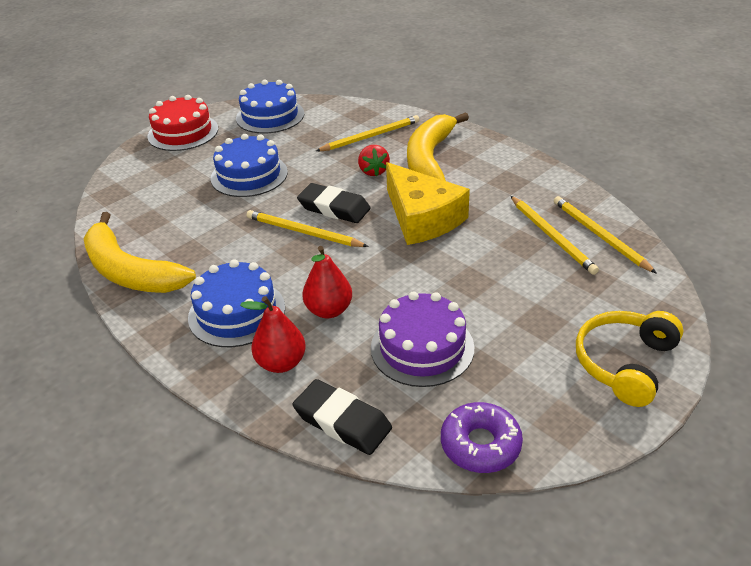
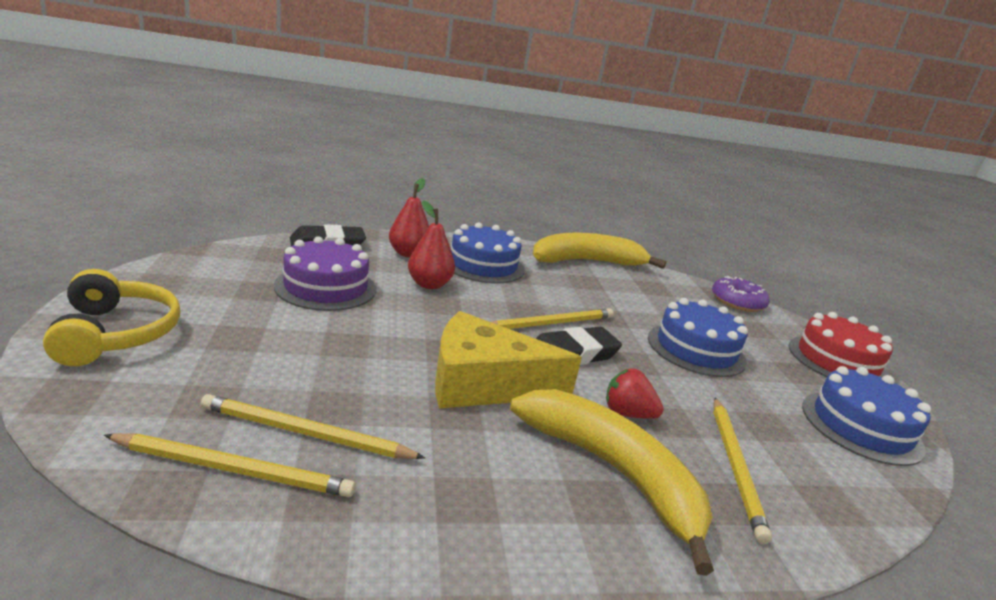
camera: 120 degrees right, 15 degrees down
(480, 444) = (220, 257): purple donut -> purple donut (737, 302)

